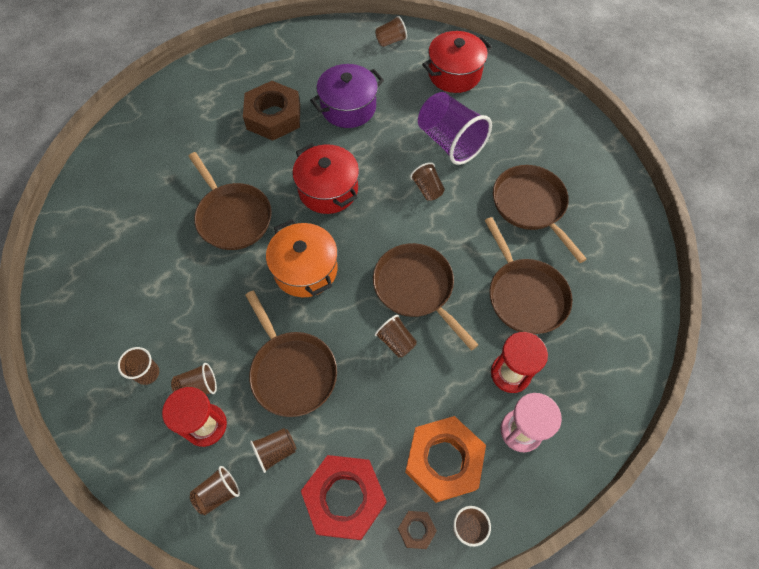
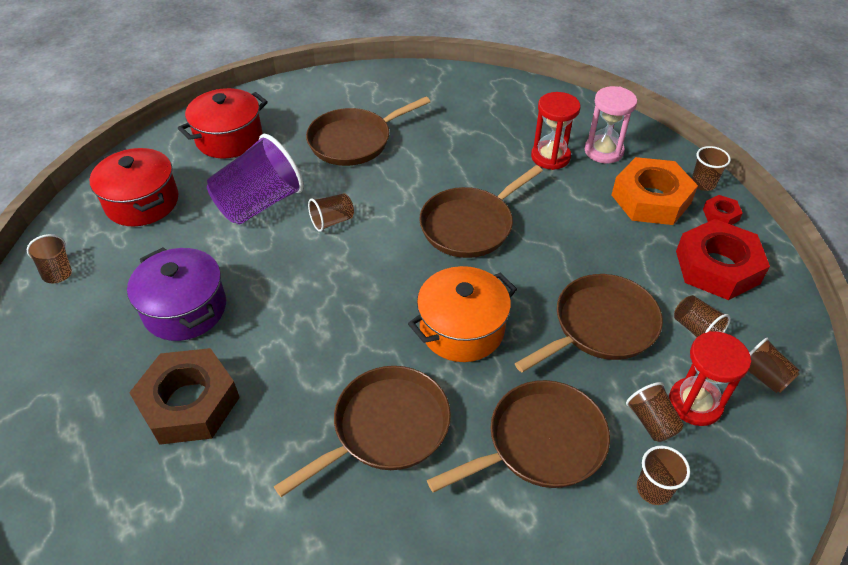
camera: 95 degrees left, 15 degrees down
(328, 190) = (334, 318): red pot -> red pot (229, 138)
(396, 341) = (538, 238): brown cup -> none
(416, 530) = (720, 215): brown nut -> red nut
(525, 295) = (464, 147): brown pan -> brown pan (540, 442)

